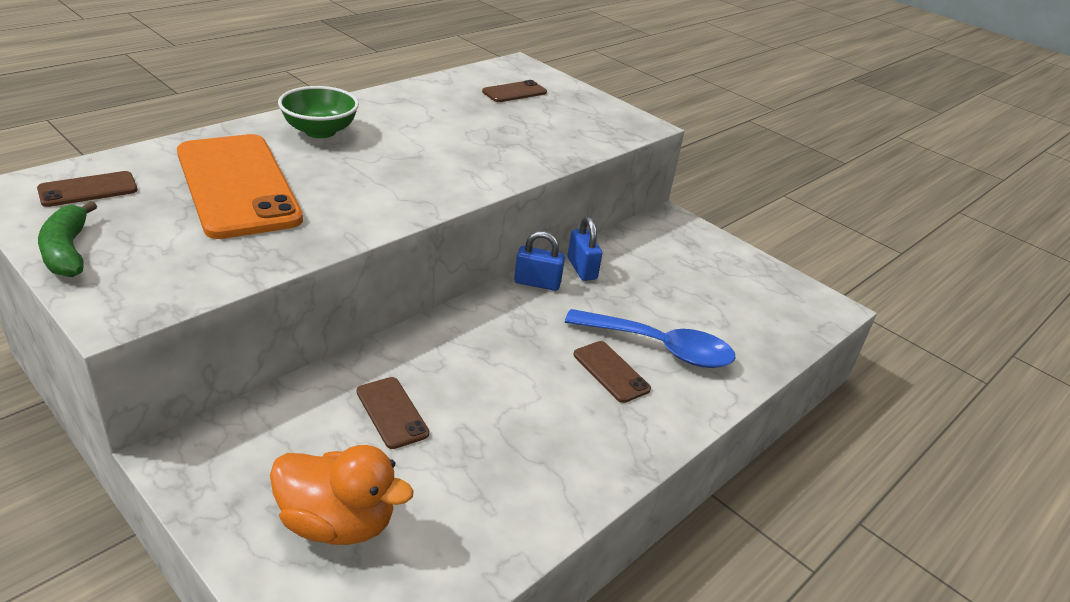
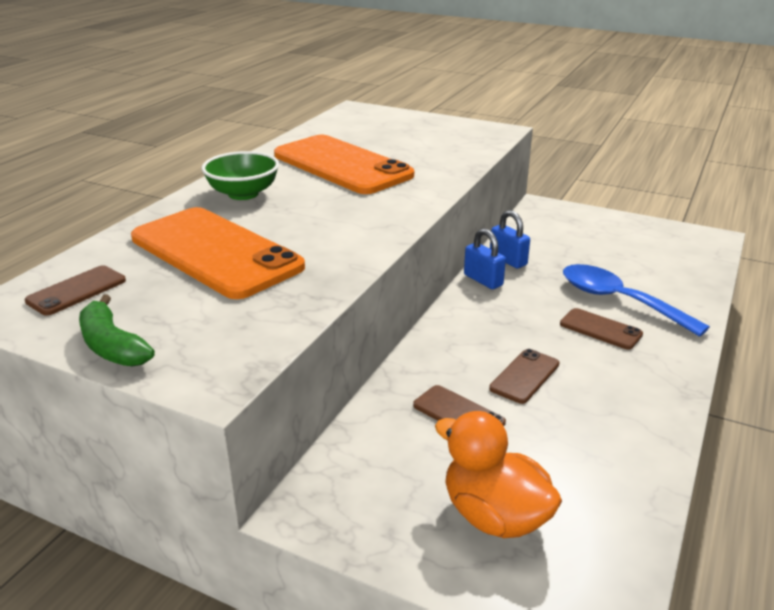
camera: 15 degrees left, 5 degrees down
(338, 523) = (494, 516): orange duck -> orange duck turned 135 degrees counterclockwise
(442, 124) = (342, 165): none -> orange phone
(514, 92) = (374, 129): brown phone -> brown phone (525, 376)
(537, 283) = (483, 280): blue padlock -> blue padlock turned 60 degrees clockwise
(659, 347) = (619, 301): blue spoon -> blue spoon turned 135 degrees counterclockwise

